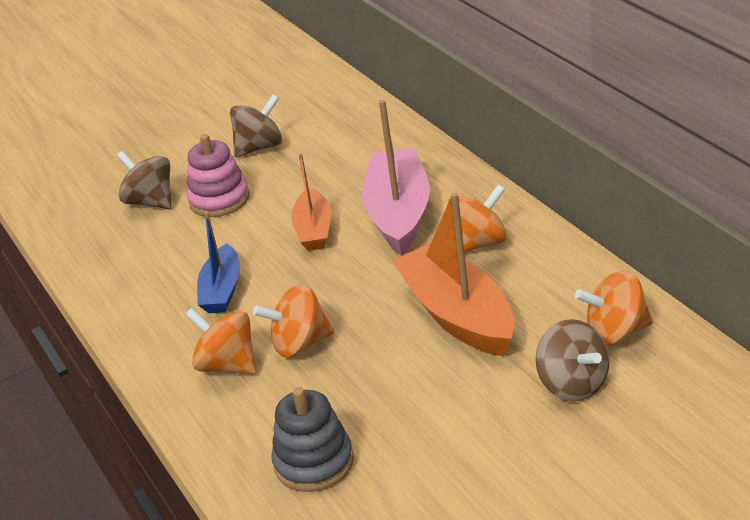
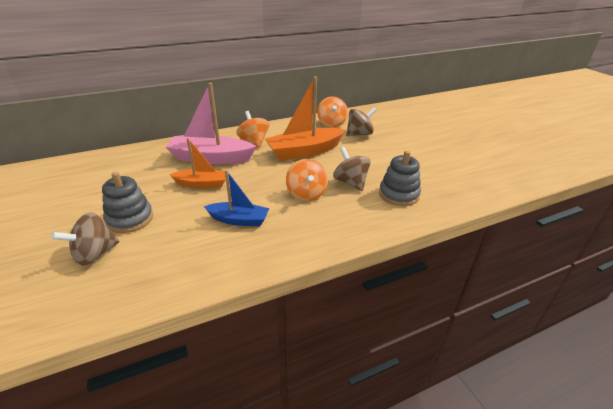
camera: 90 degrees left, 0 degrees up
(219, 200) = (130, 219): pink stacking toy -> grey stacking toy
(228, 365) = (314, 219): orange spinning top -> none
(260, 147) = (81, 199): brown spinning top -> brown spinning top (350, 182)

